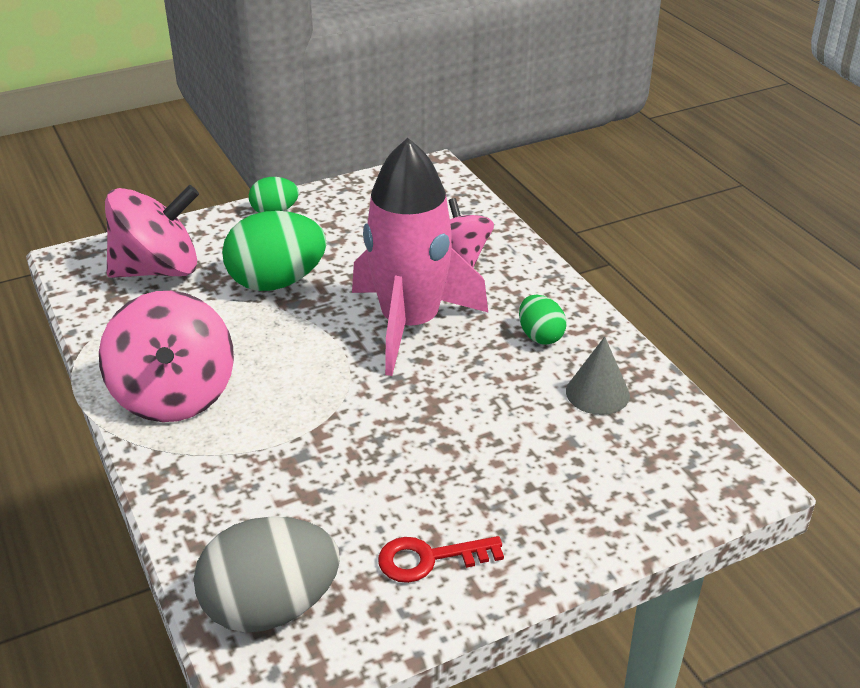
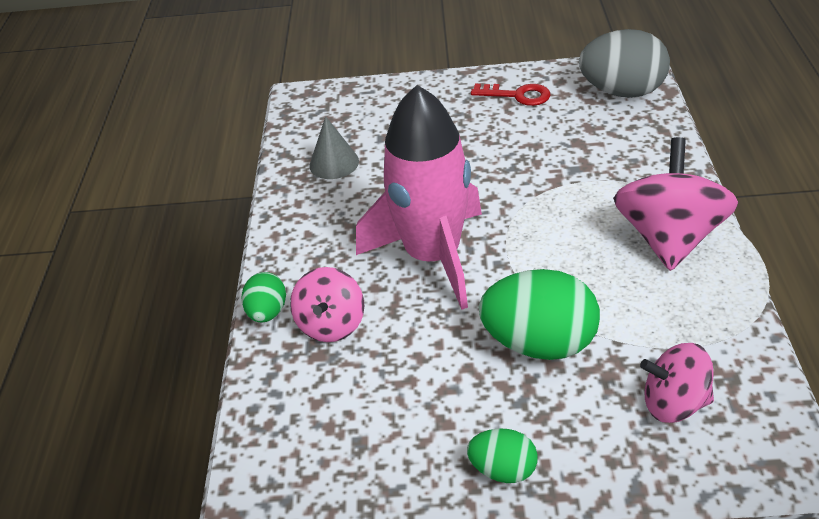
camera: 150 degrees left, 5 degrees up
(158, 270) = (674, 403): pink spinning top -> pink spinning top, size x0.61
(540, 336) = (333, 217): green egg -> green egg (267, 312)

